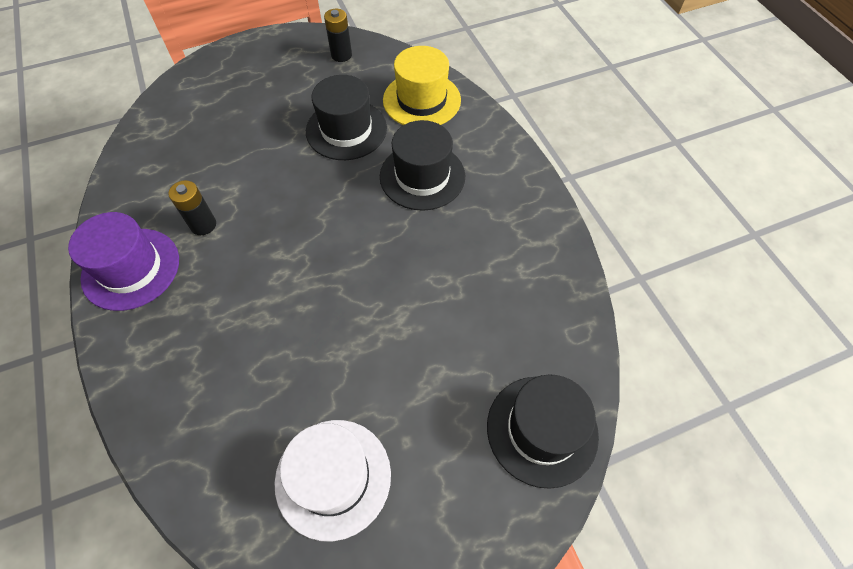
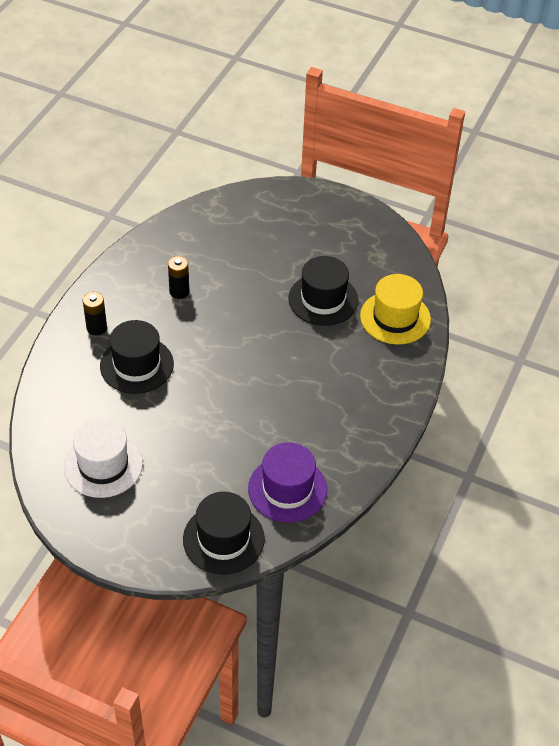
camera: 45 degrees right, 10 degrees down
(131, 268) = (120, 286): purple hat -> purple hat (287, 489)
(341, 55) = (382, 247): black battery -> black battery (96, 328)
(422, 176) = (332, 364): black hat -> black hat (137, 365)

